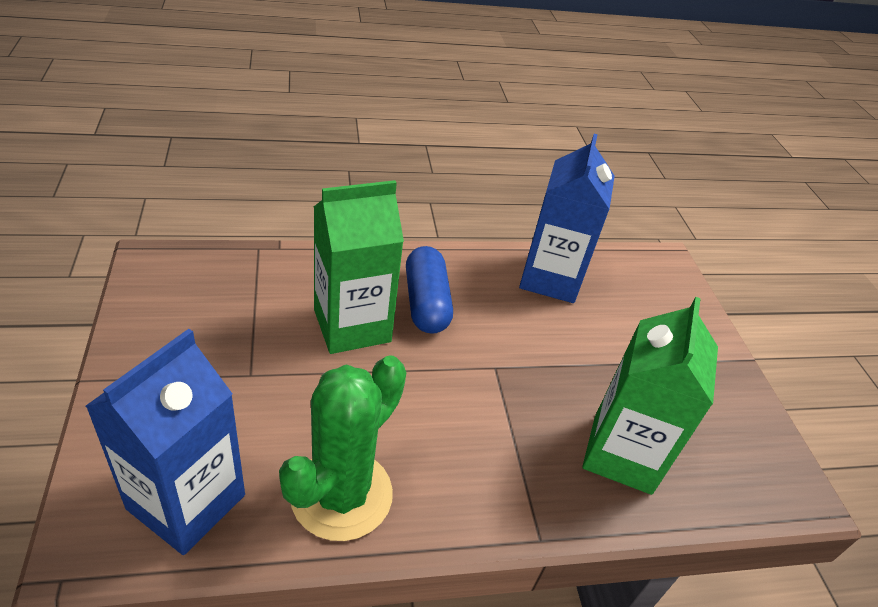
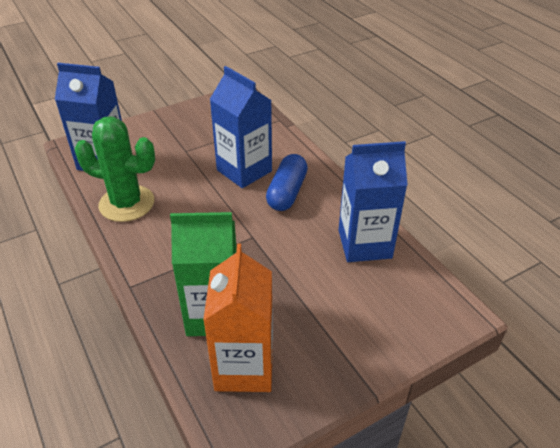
camera: 75 degrees right, 0 degrees up
(352, 326) = (244, 170): green carton -> blue carton
(426, 303) = (287, 192): blue capsule -> blue capsule turned 45 degrees counterclockwise
(708, 451) = (244, 367): none -> orange carton

